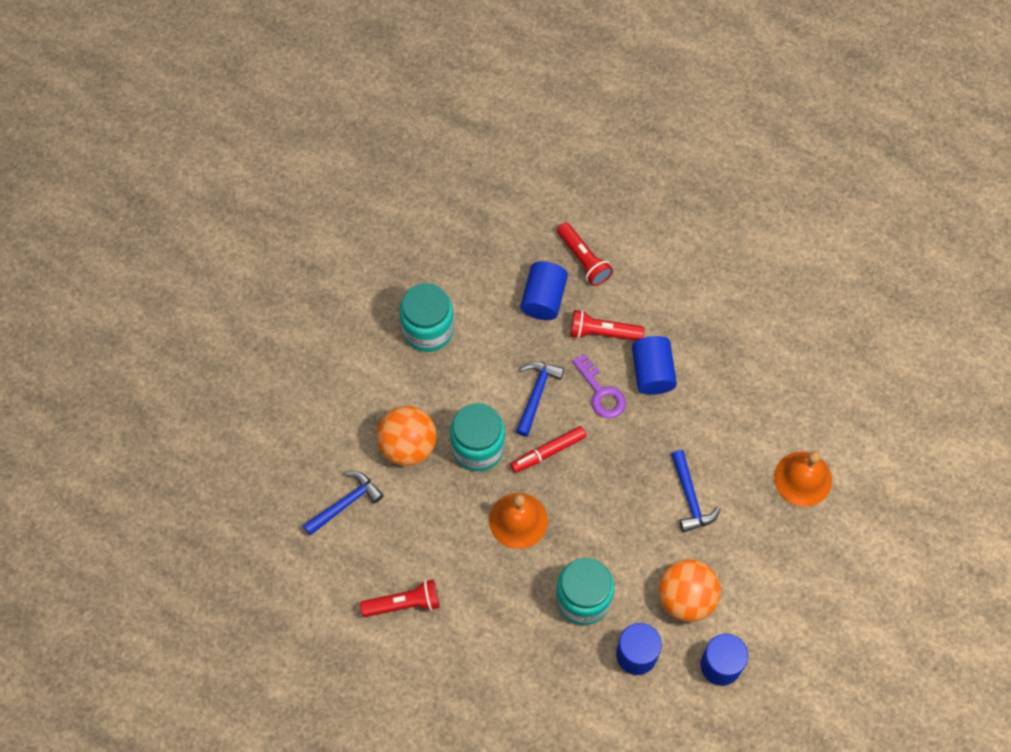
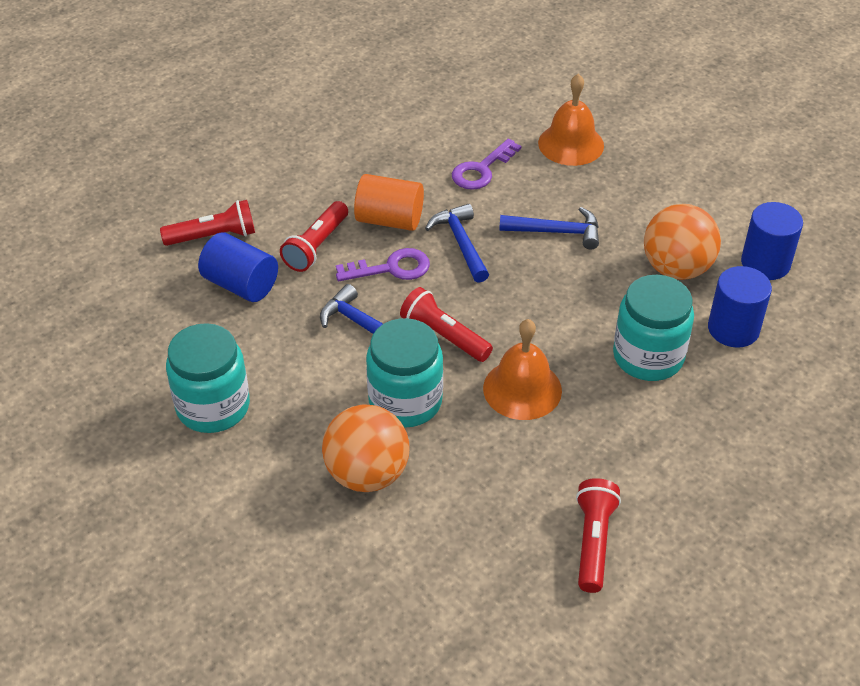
camera: 70 degrees left, 20 degrees down
(345, 504) = (419, 570): blue hammer -> blue hammer (461, 243)
(548, 452) = (444, 336): red marker -> red flashlight
(652, 372) = (389, 220): blue cylinder -> orange cylinder
(739, 420) = (482, 170): none -> purple key

